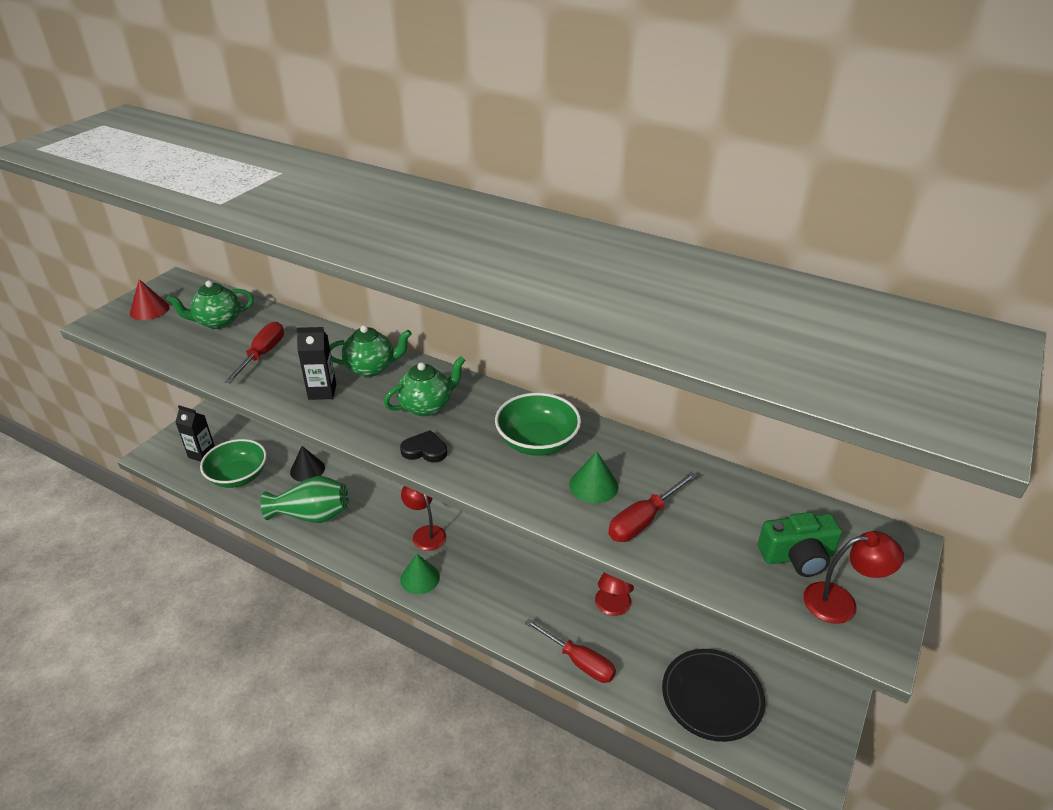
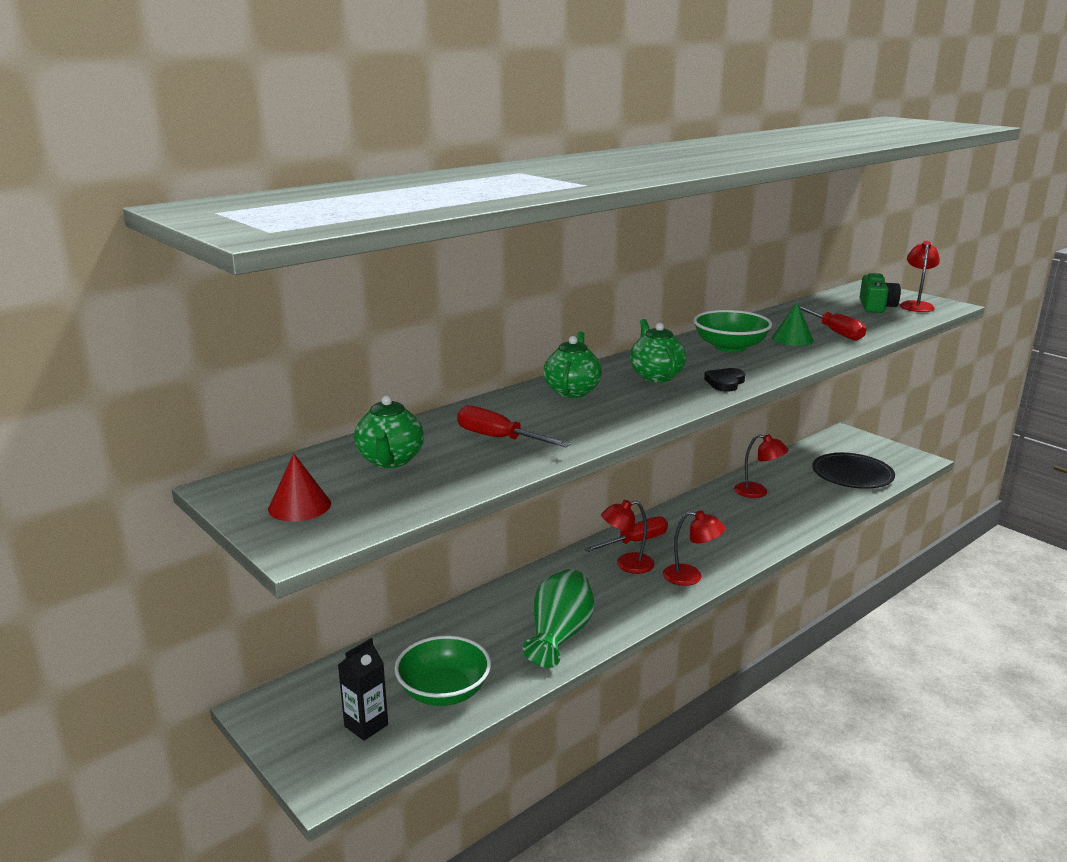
camera: 70 degrees left, 15 degrees down
(307, 469) = (470, 632): black cone -> none
(322, 392) = (602, 414): black carton -> none
(420, 578) = (691, 576): green cone -> red lamp
(579, 661) = (812, 516): red screwdriver -> red screwdriver (636, 542)

